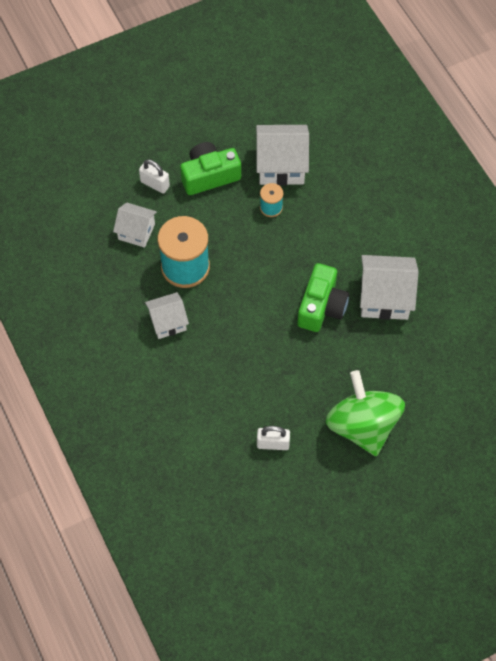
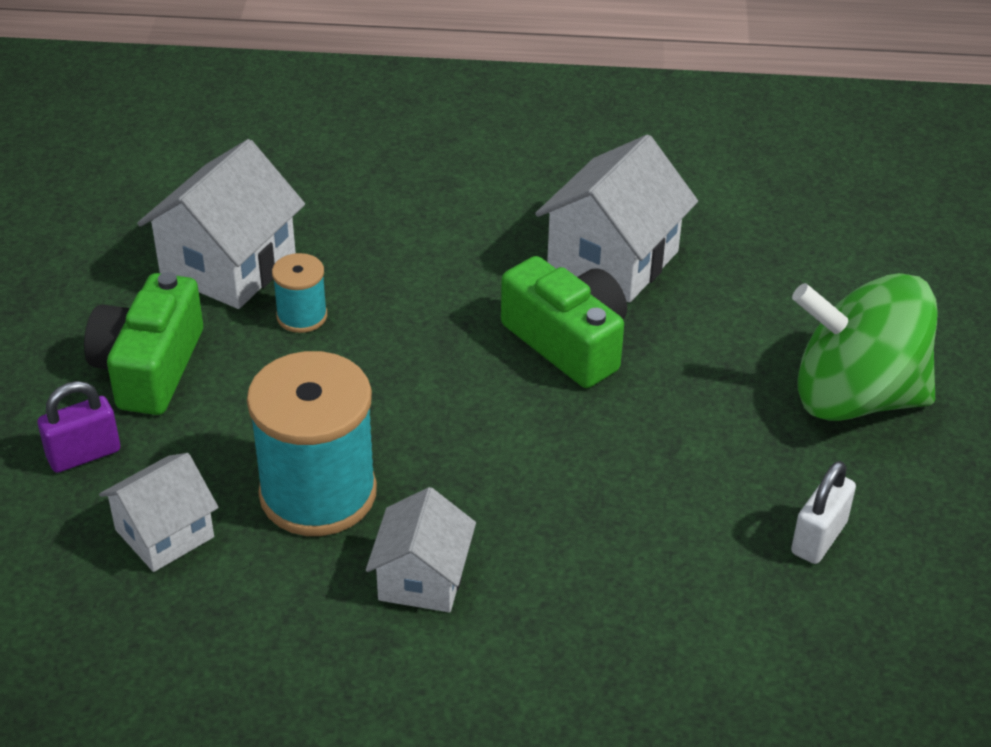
camera: 60 degrees left, 20 degrees down
(155, 184) = (84, 454): white padlock -> purple padlock

